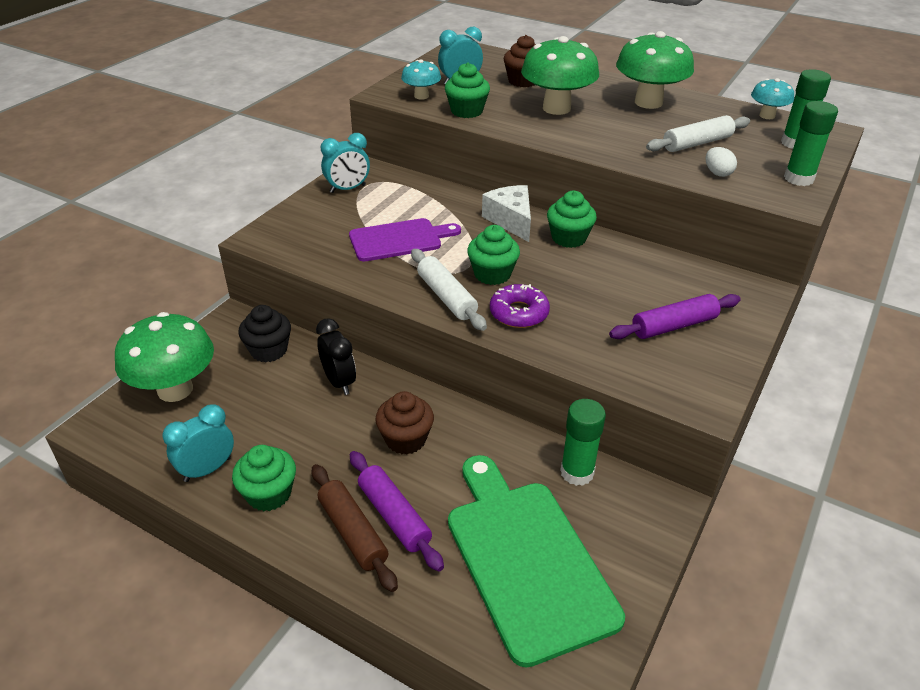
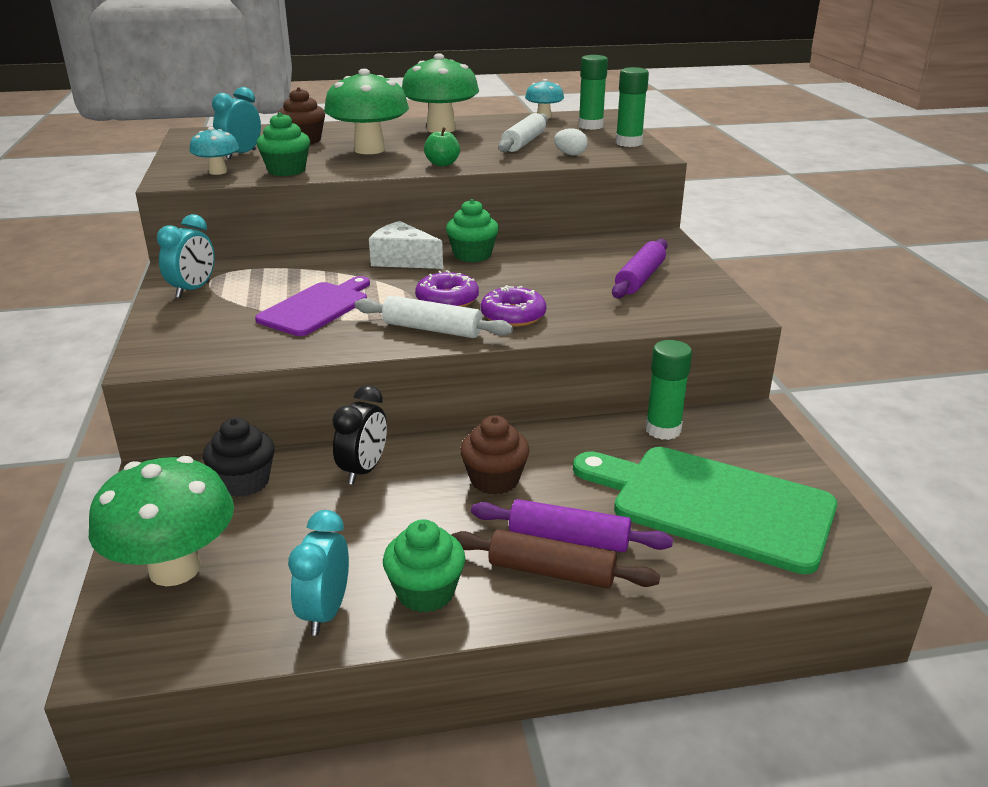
camera: 40 degrees left, 10 degrees down
(339, 382) = (363, 470): black clock -> black clock turned 90 degrees clockwise
(492, 274) = (447, 300): green cupcake -> purple donut
(590, 145) = (442, 164): none -> green apple

